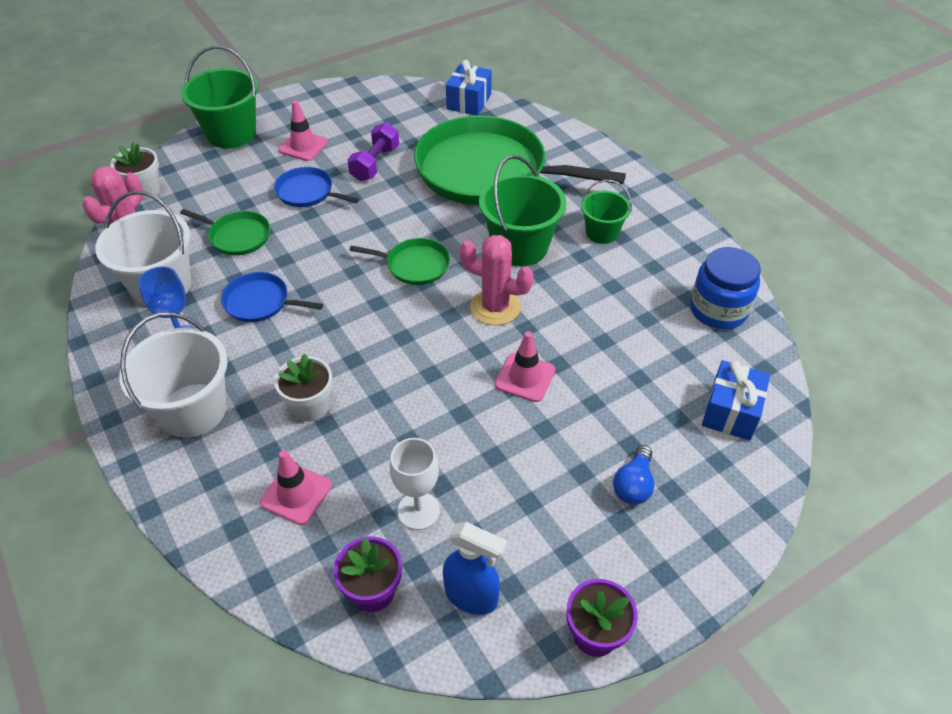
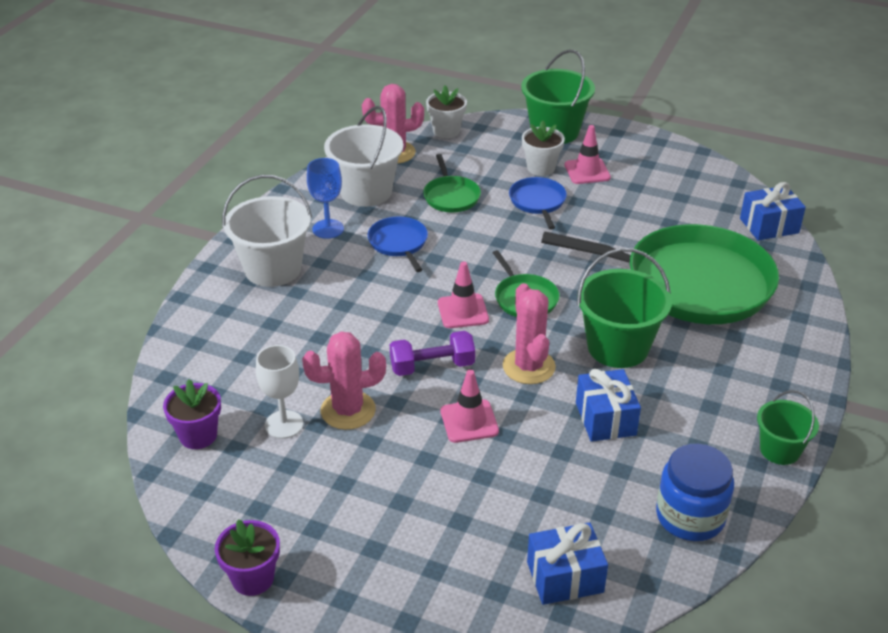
camera: 55 degrees right, 10 degrees down
(296, 494) = (246, 355): pink traffic cone -> pink traffic cone (463, 311)
(310, 406) = (327, 320): white flower pot -> white flower pot (541, 168)
(375, 163) = (616, 217): purple dumbbell -> purple dumbbell (432, 366)
(442, 452) = (348, 410): none -> pink cactus
(472, 597) = (233, 490): blue spray bottle -> none
(488, 171) = (690, 282): green pan -> green pan turned 120 degrees clockwise
(589, 297) = (605, 419): none -> blue gift
(602, 232) = (700, 390): green bucket -> green bucket (780, 450)
(633, 485) = (417, 541): blue light bulb -> none

